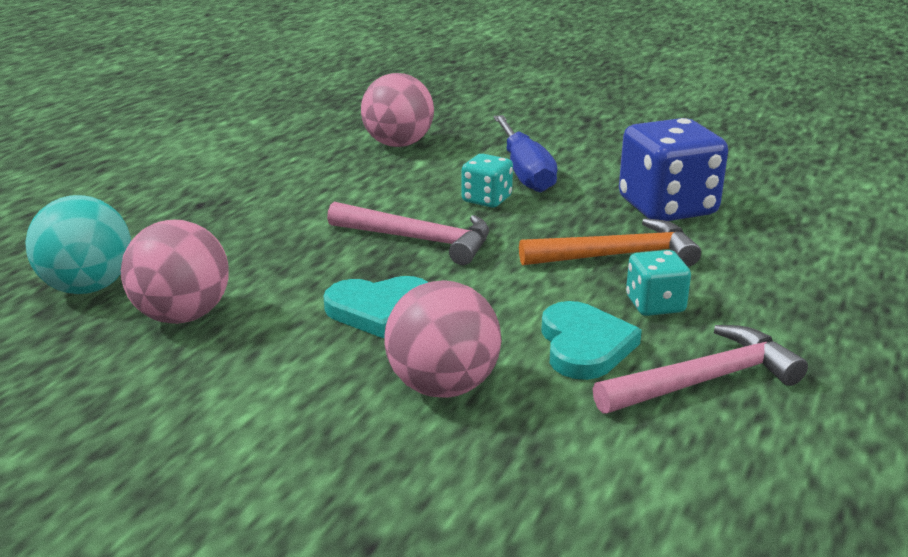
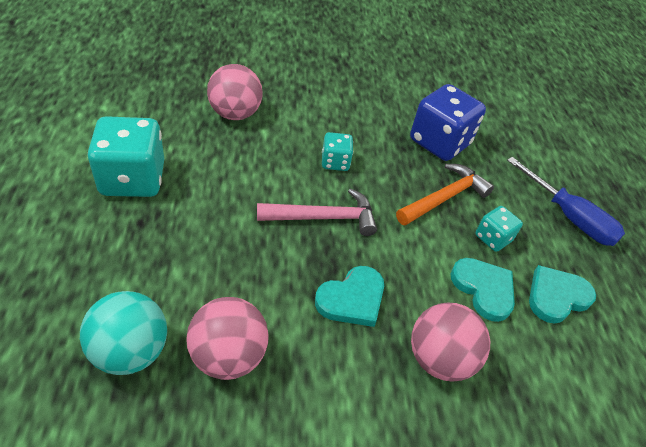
camera: 35 degrees left, 20 degrees up
(226, 173) = (133, 179): none -> turquoise dice
(525, 172) = (337, 126): blue screwdriver -> blue screwdriver (569, 217)
(704, 380) = (556, 296): pink hammer -> turquoise heart

